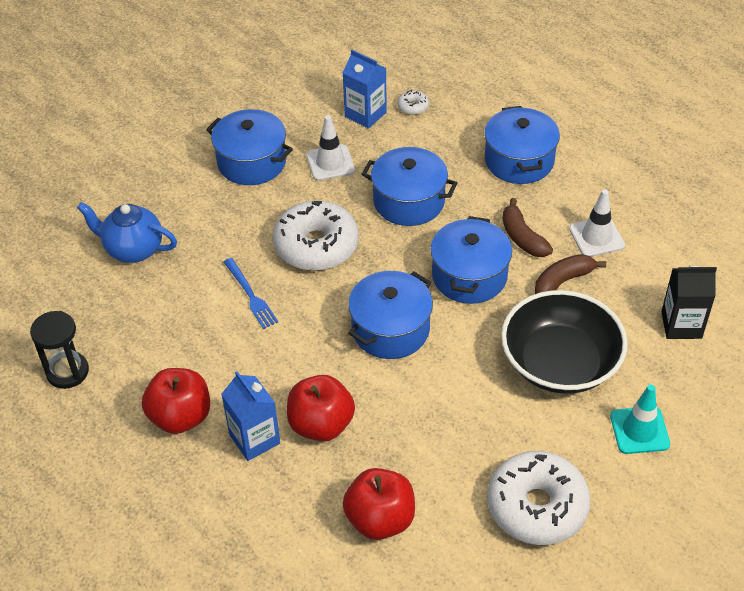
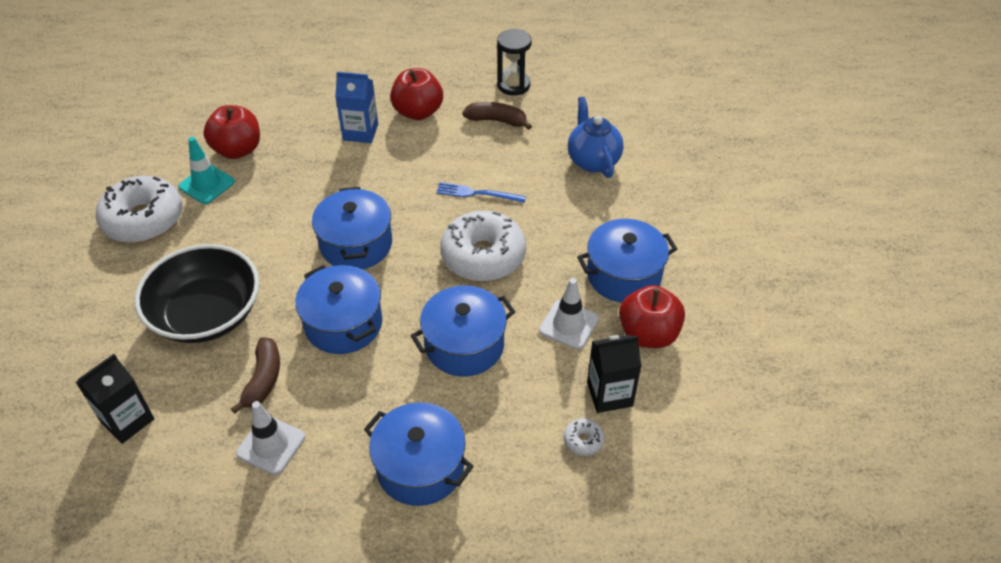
camera: 130 degrees right, 0 degrees up
(133, 249) = (593, 161): blue teapot -> blue teapot turned 75 degrees counterclockwise
(321, 424) = (331, 164): red apple -> red apple (648, 334)
(365, 114) = (609, 394): blue carton -> black carton
(522, 237) = (336, 391): brown banana -> brown banana (497, 120)
(639, 430) = (105, 312): turquoise traffic cone -> turquoise traffic cone (206, 184)

